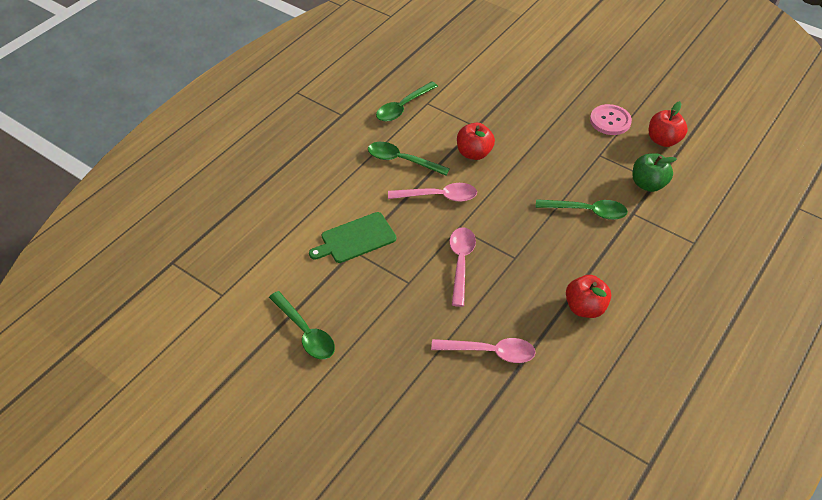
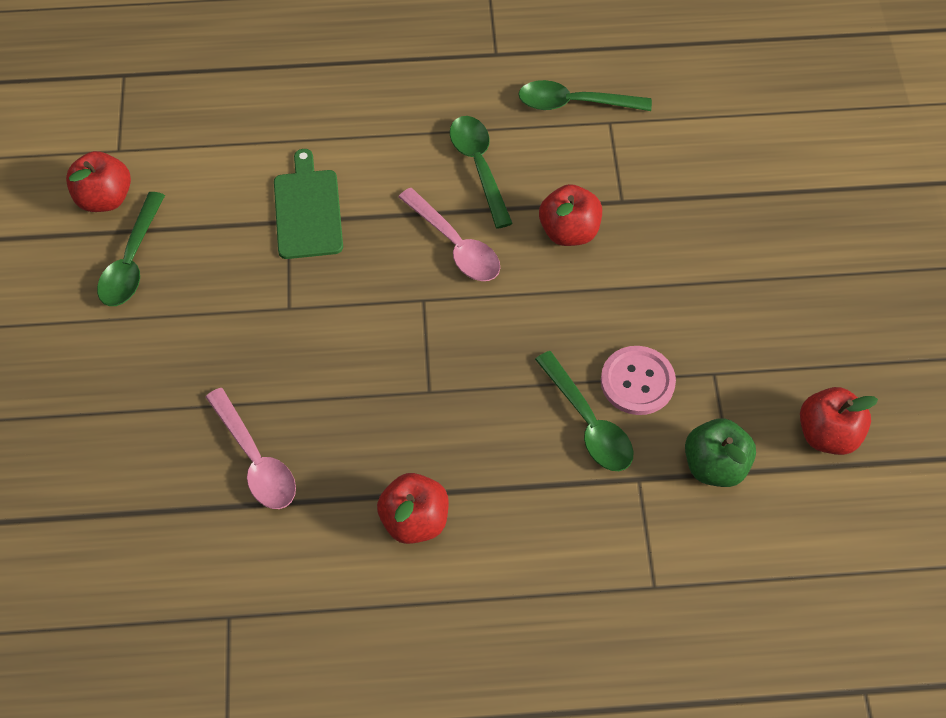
camera: 50 degrees right, 10 degrees up
(248, 320) = (105, 198): none -> red apple
(355, 239) = (308, 210): green cutting board -> green cutting board turned 60 degrees clockwise
(461, 263) = (367, 340): pink spoon -> none
(610, 121) = (798, 345): pink button -> pink button (637, 382)

